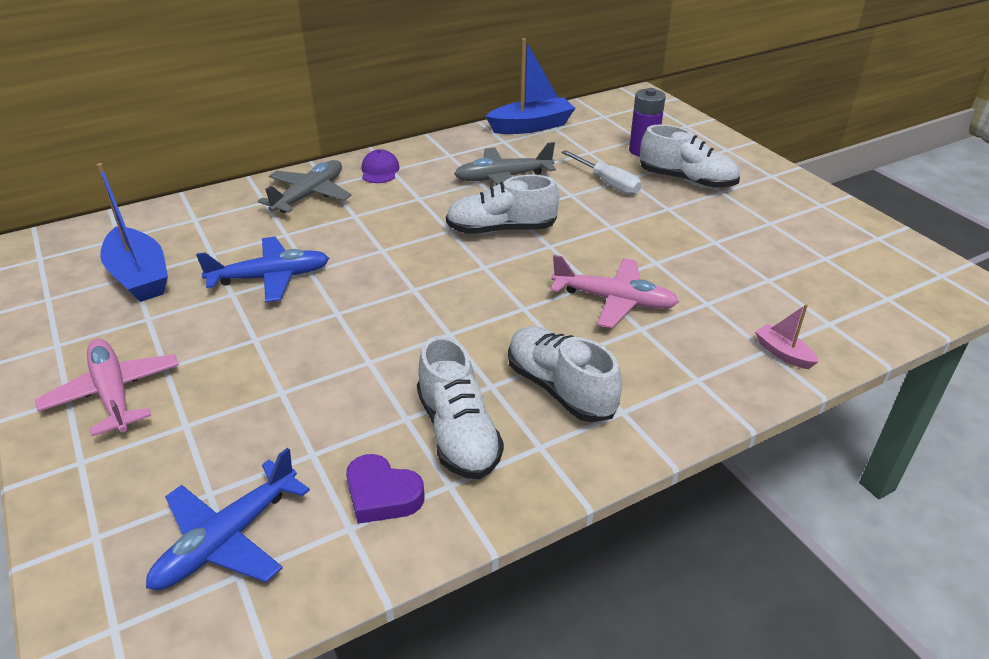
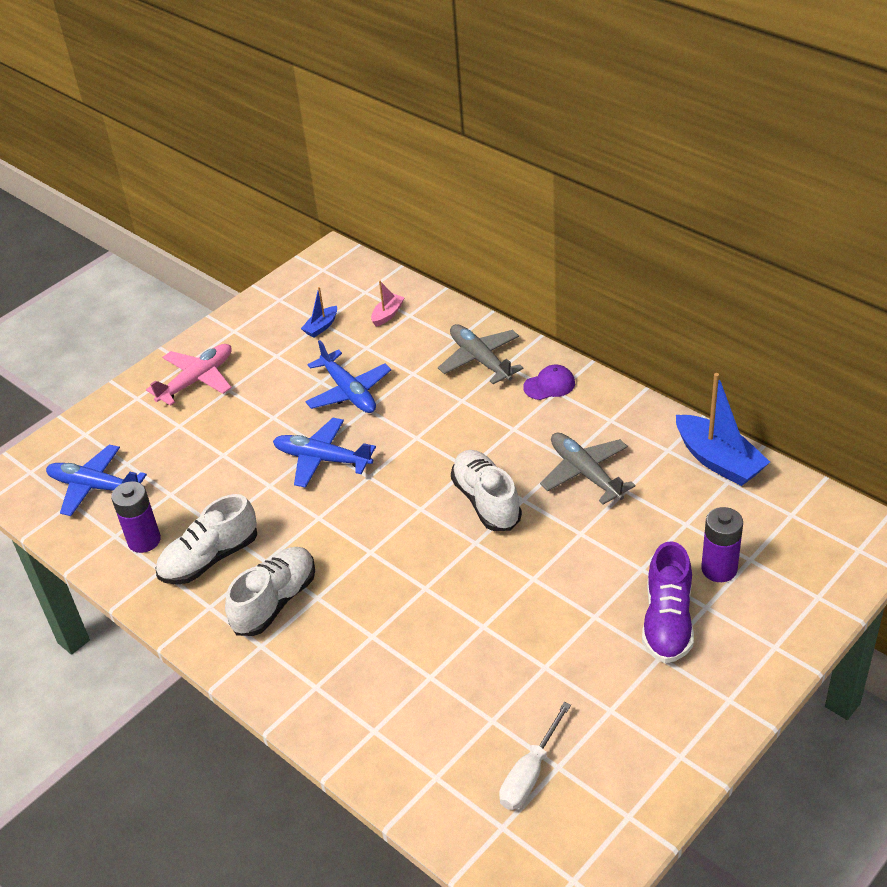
camera: 75 degrees right, 5 degrees up
(139, 276) = (321, 327): blue boat -> blue boat, size x0.49
(309, 195) = (480, 360): grey plane -> grey plane turned 135 degrees counterclockwise
(360, 314) = (322, 459): none -> blue plane
(382, 495) = (144, 540): purple heart -> purple battery
(607, 183) = (621, 556): white screwdriver -> white screwdriver (530, 773)
(614, 300) = (406, 608): pink plane -> none
(686, 180) = (667, 621): white shoe -> purple shoe
(783, 353) = (373, 743): pink boat -> pink boat (387, 314)

